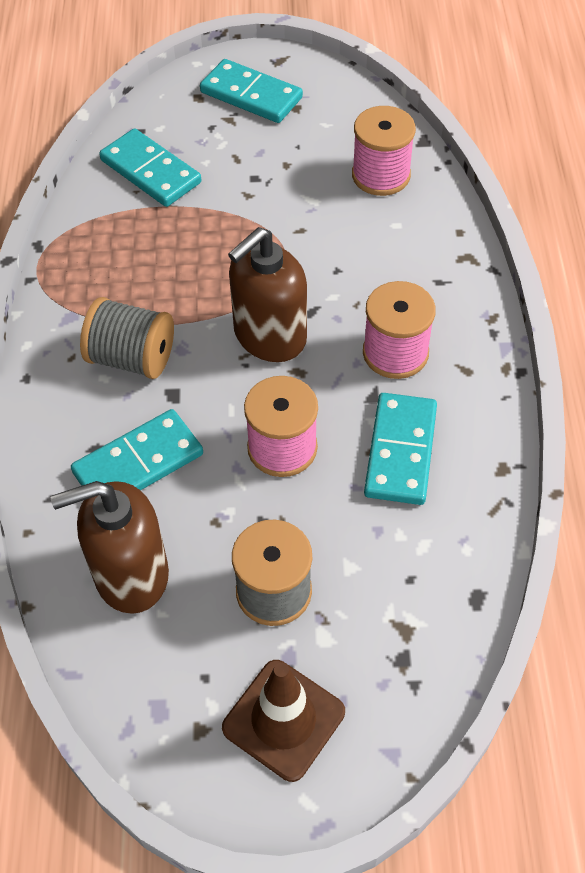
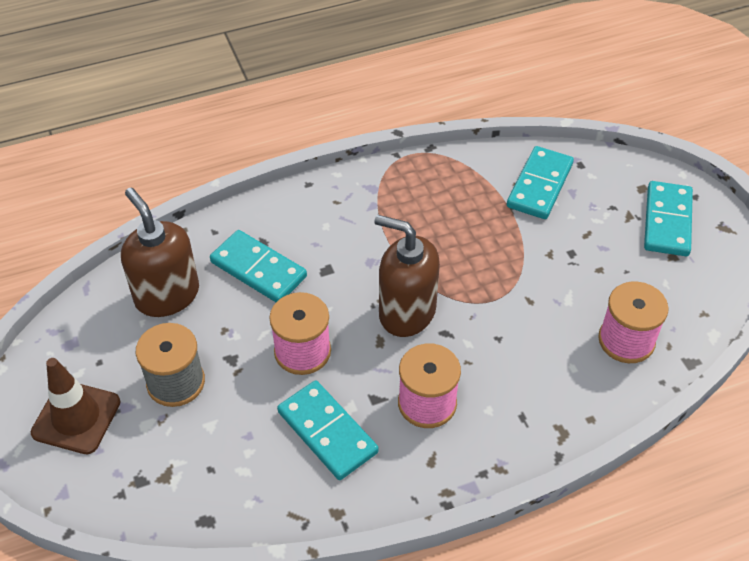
camera: 70 degrees right, 5 degrees down
(132, 358) = (349, 235): grey spool -> none
(400, 451) = (327, 432): turquoise domino -> turquoise domino turned 60 degrees clockwise

